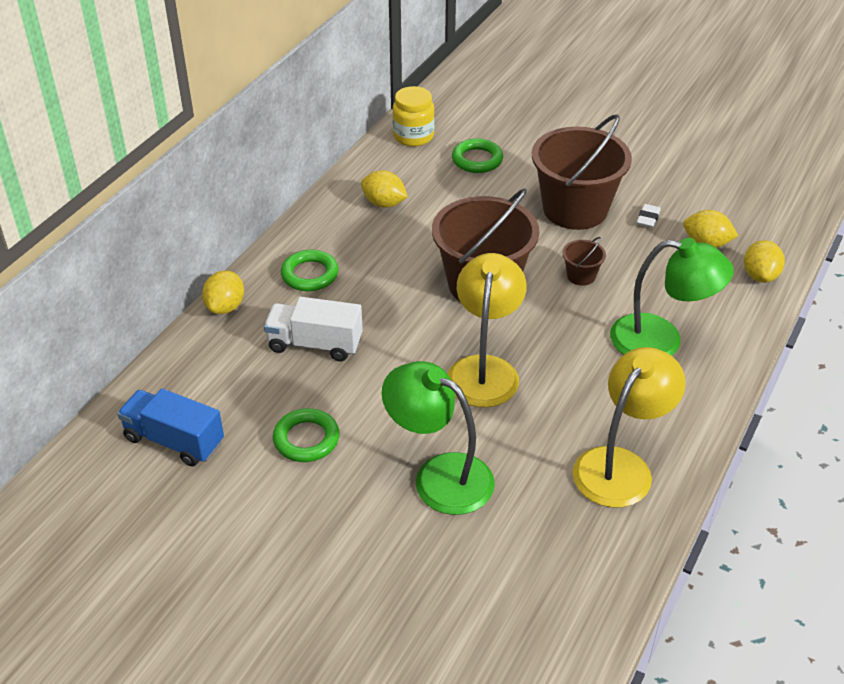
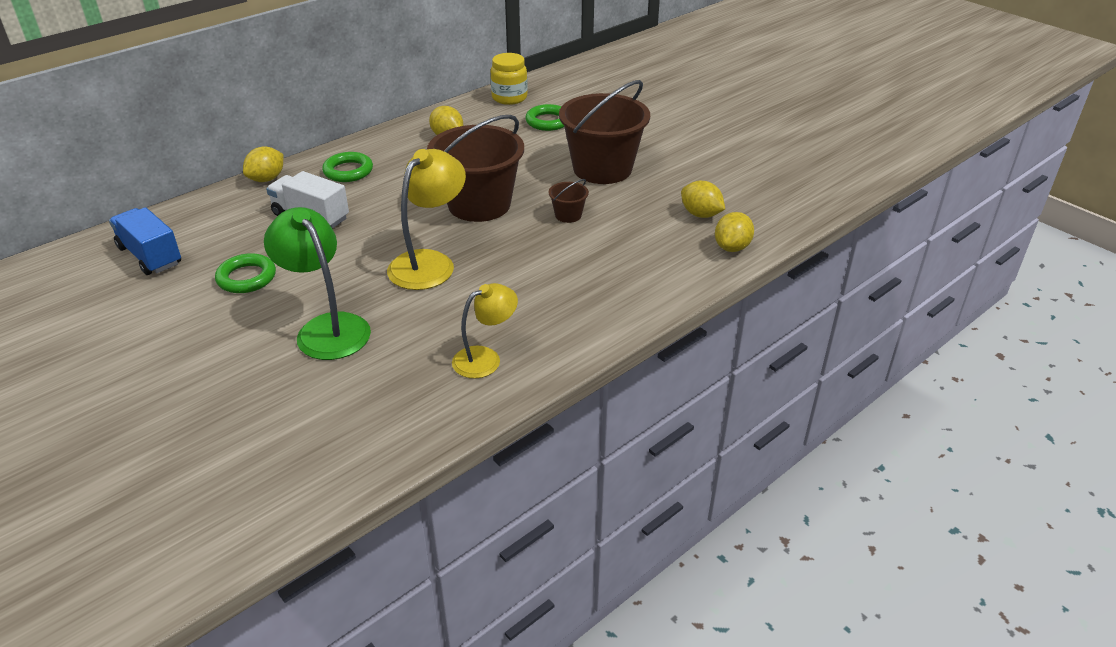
camera: 20 degrees right, 5 degrees down
(621, 465) = (485, 358): yellow lamp -> yellow lamp, size x0.64
(648, 218) = (662, 187): white eraser -> none
(661, 341) = (600, 275): green lamp -> none

